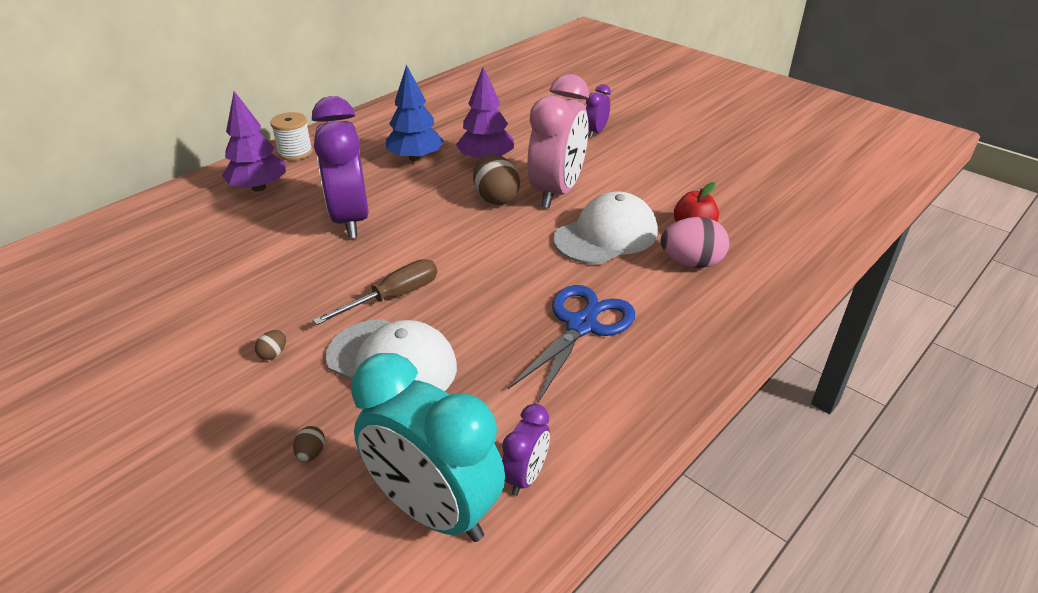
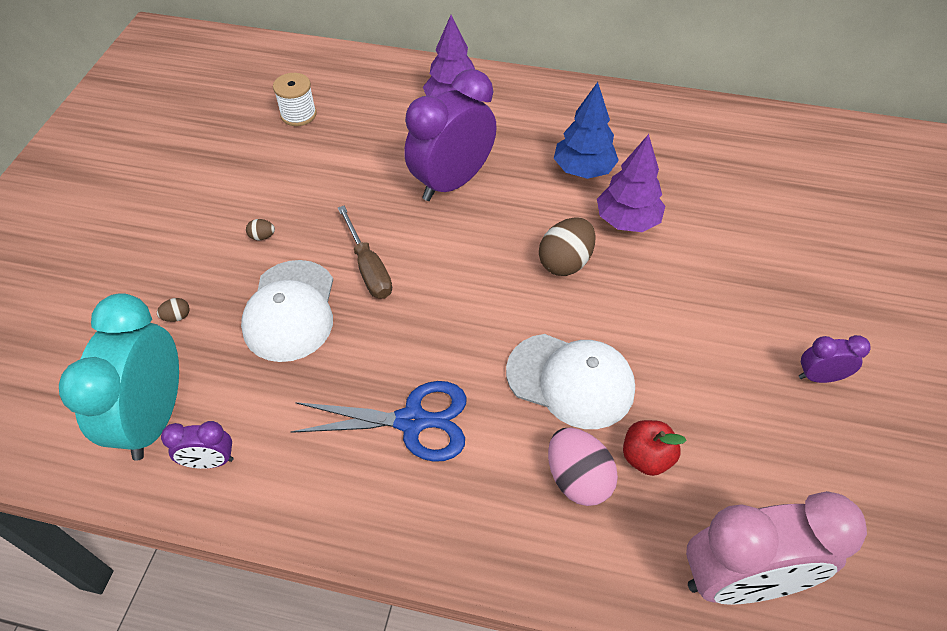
camera: 60 degrees right, 15 degrees up
(295, 152) = (522, 91): white spool -> white spool (298, 114)
(393, 297) = (368, 268): brown screwdriver -> brown screwdriver turned 45 degrees clockwise
(557, 192) = (617, 305): pink clock -> pink clock (740, 580)
(595, 132) = (772, 284): purple clock -> purple clock (819, 377)

